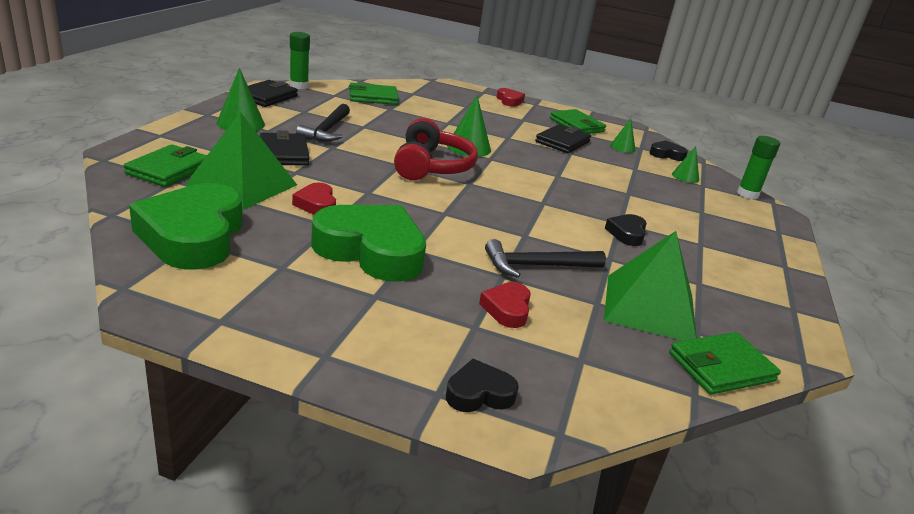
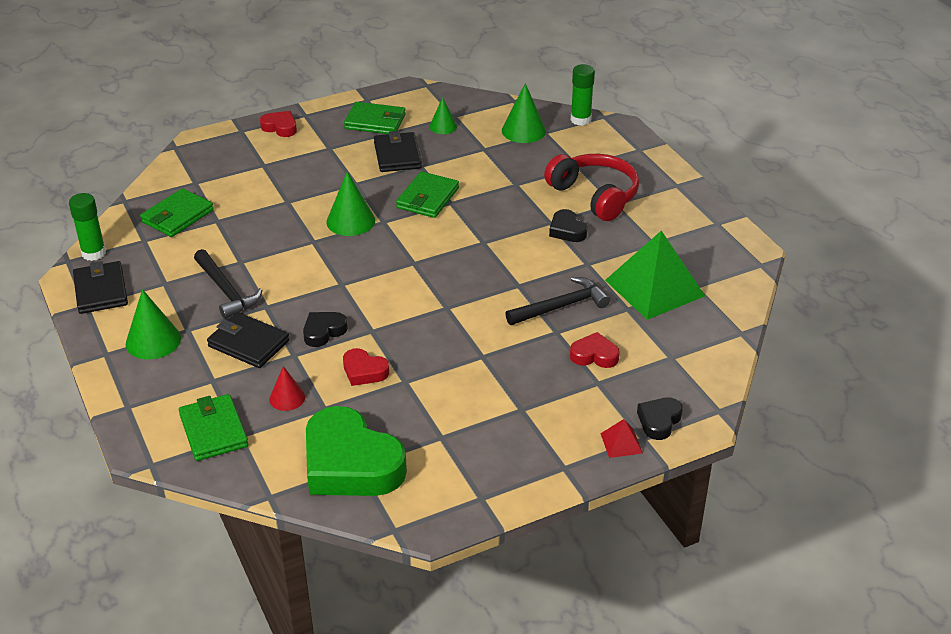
camera: 40 degrees left, 10 degrees up
(242, 184) = (287, 398): green pyramid -> red cone
(371, 250) = (462, 379): green heart -> none
(410, 380) = (621, 443): none -> red pyramid
(431, 166) = (364, 266): red headphones -> red headphones (595, 196)
(507, 309) = (594, 355): red heart -> red heart turned 135 degrees clockwise
(537, 266) = (561, 306): black hammer -> black hammer turned 150 degrees counterclockwise
(666, 154) = (480, 110): black heart -> black heart (323, 331)
(685, 176) = (523, 130): green cone -> green cone, size x1.60
(721, 367) = (732, 303): green wallet -> green wallet (427, 198)

